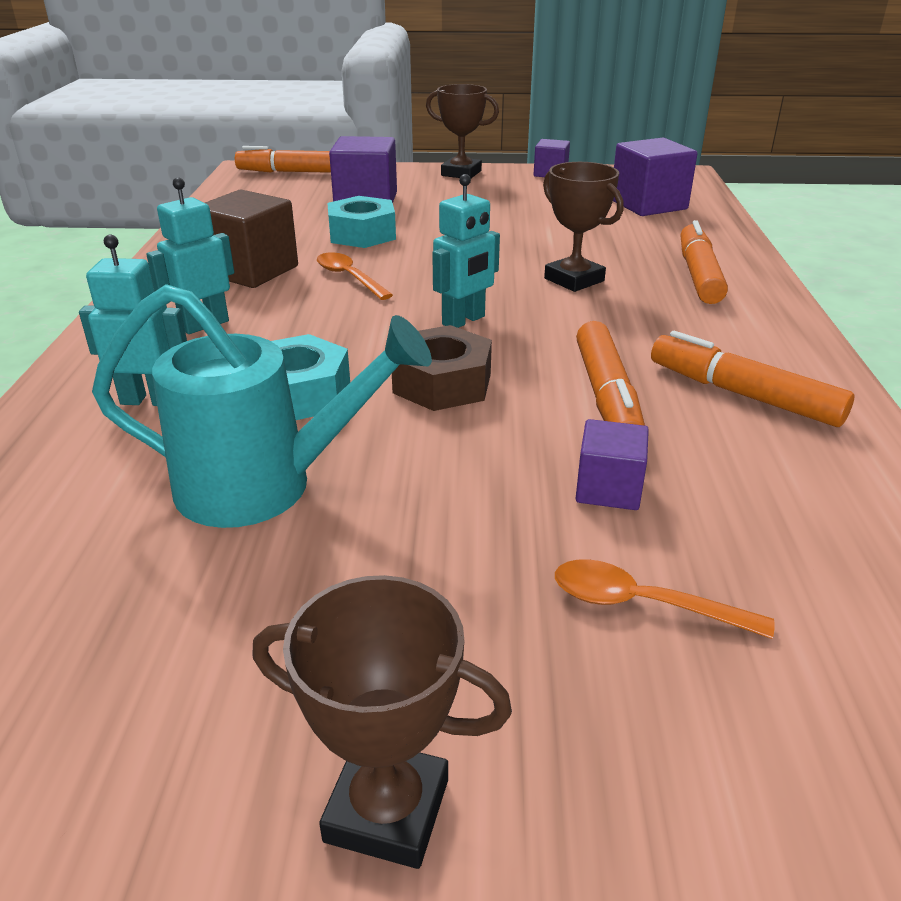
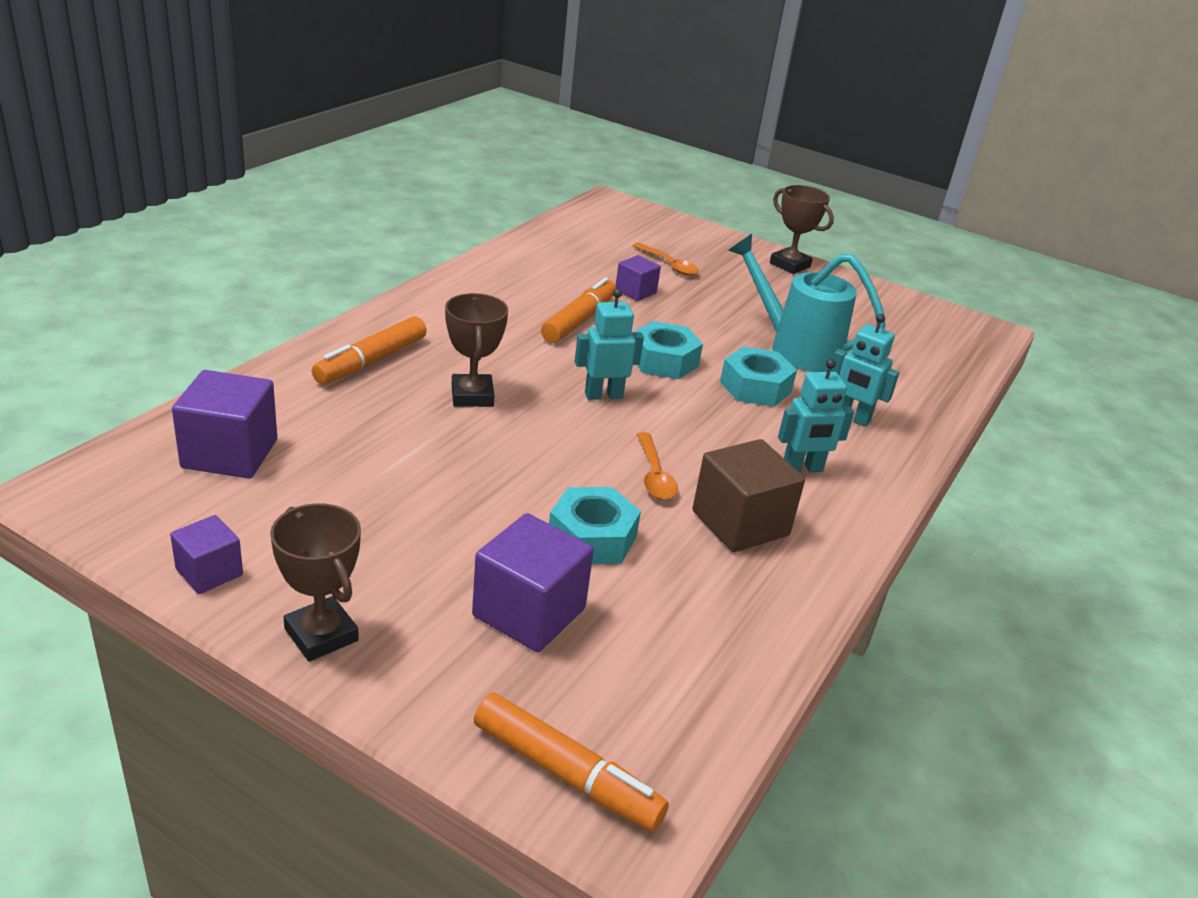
camera: 155 degrees left, 0 degrees up
(442, 383) = (663, 361): brown nut -> turquoise nut
(743, 394) = (506, 294): orange marker -> none

